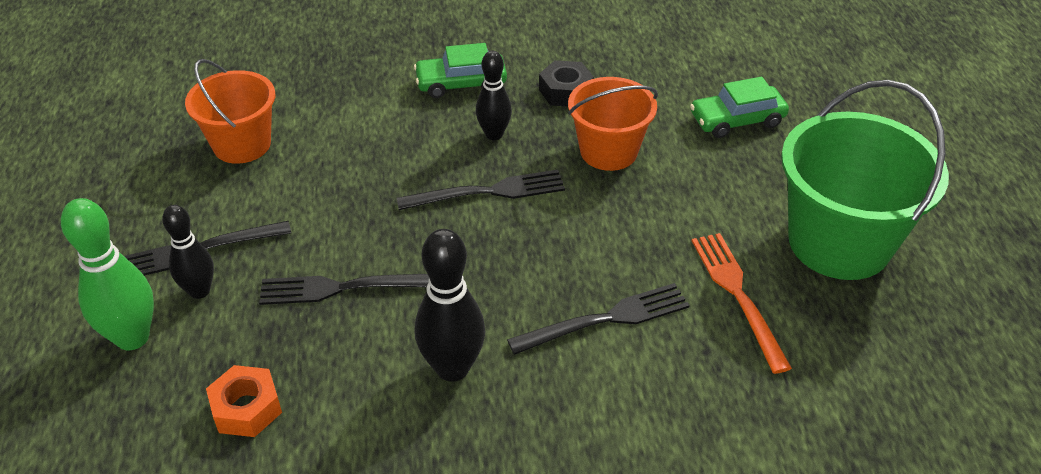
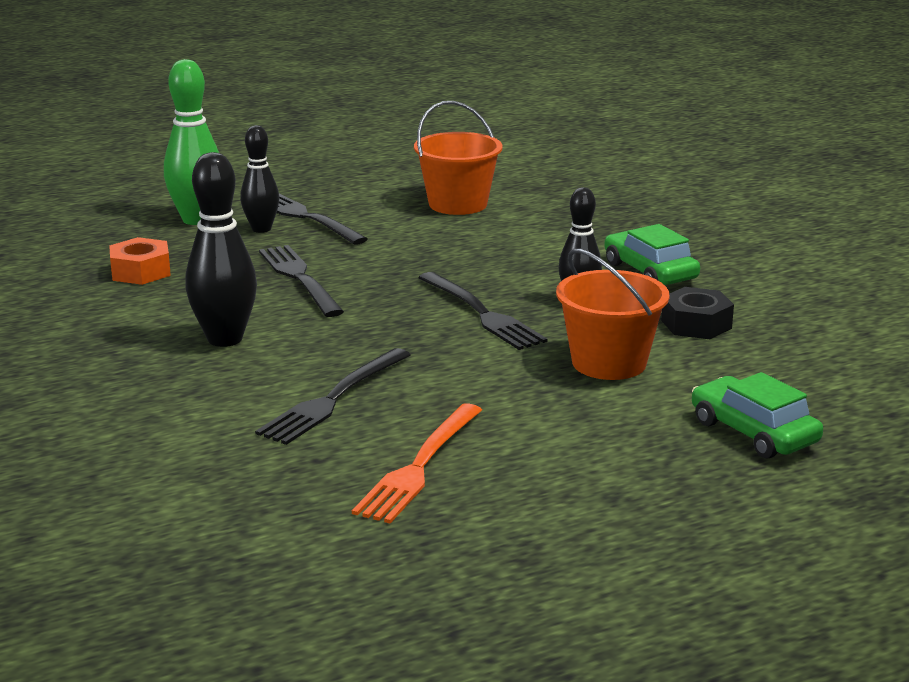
camera: 70 degrees right, 20 degrees down
(607, 319) = (332, 400): black fork -> black fork turned 75 degrees clockwise
(737, 294) = (419, 467): orange fork -> orange fork turned 150 degrees clockwise
(839, 242) = (564, 527): green bucket -> none

